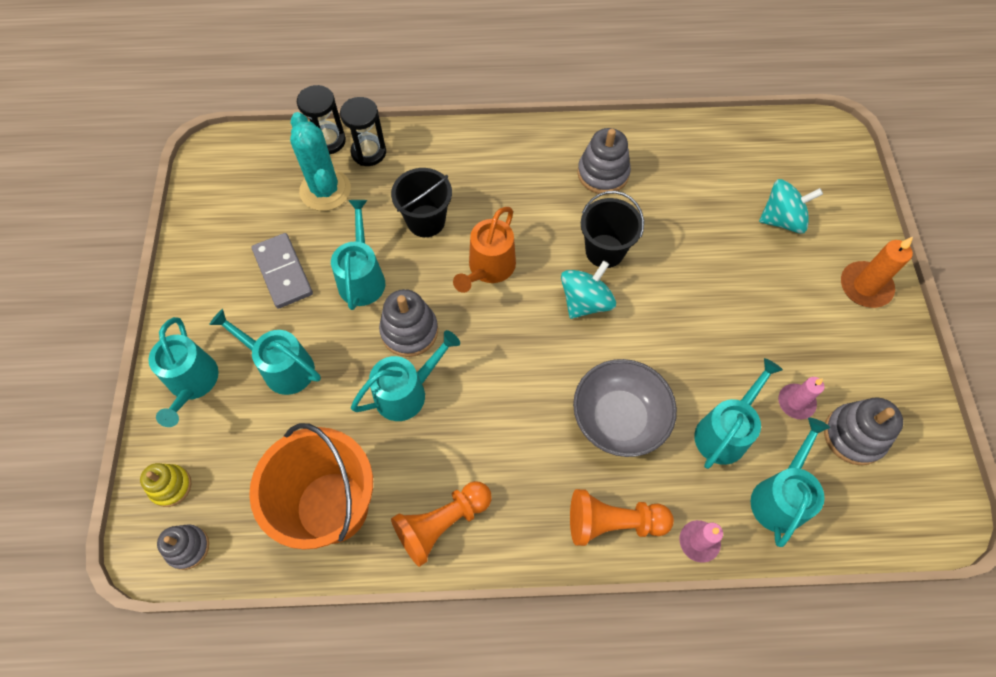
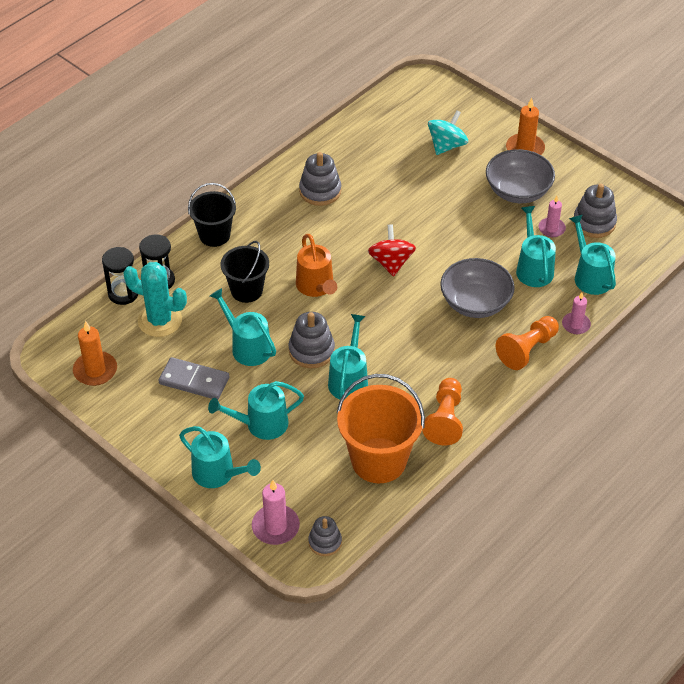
camera: 45 degrees left, 15 degrees down
(170, 486) = (275, 527): yellow stacking toy -> pink candle
(225, 194) = (95, 370): none -> orange candle
(585, 301) = (391, 263): turquoise spinning top -> red spinning top
(604, 251) = (370, 230): black bucket -> black bucket (214, 235)
(804, 328) = (518, 191): none -> grey bowl

